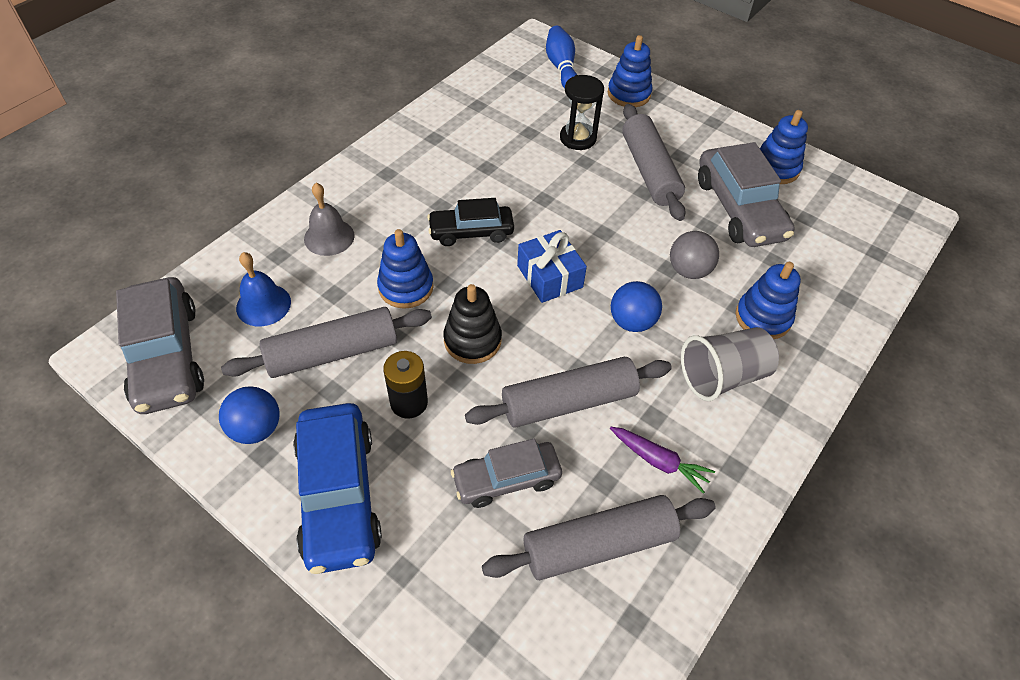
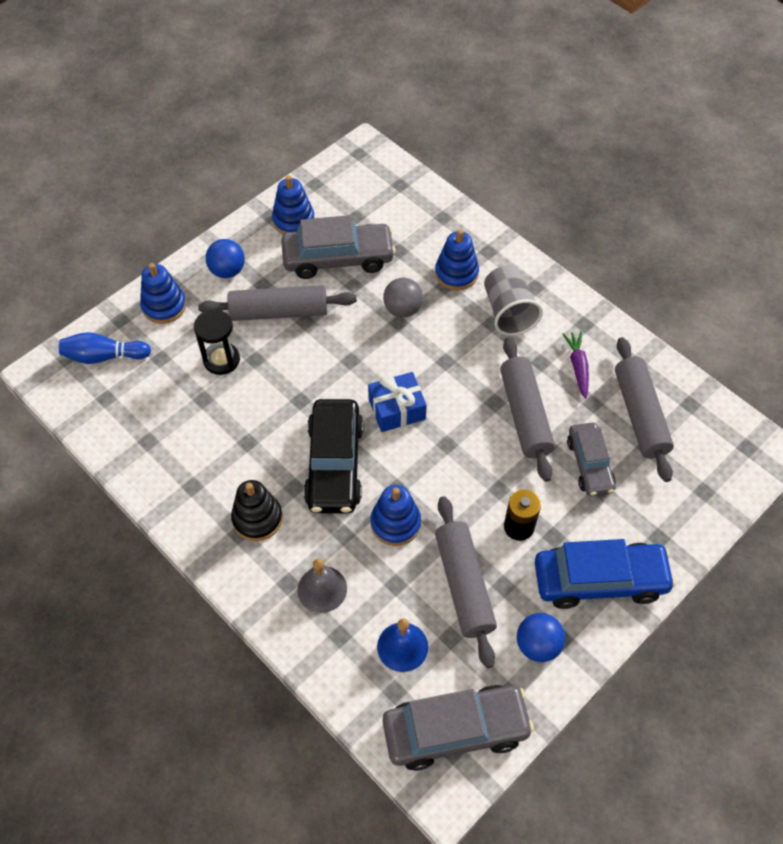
camera: 80 degrees left, 5 degrees up
(471, 232) = (334, 464): black car -> black car, size x1.58
(472, 340) = (460, 475): black stacking toy -> black stacking toy (257, 518)
(632, 322) = (452, 359): blue ball -> blue ball (227, 271)
(658, 461) = (578, 367): purple carrot -> purple carrot turned 45 degrees counterclockwise

